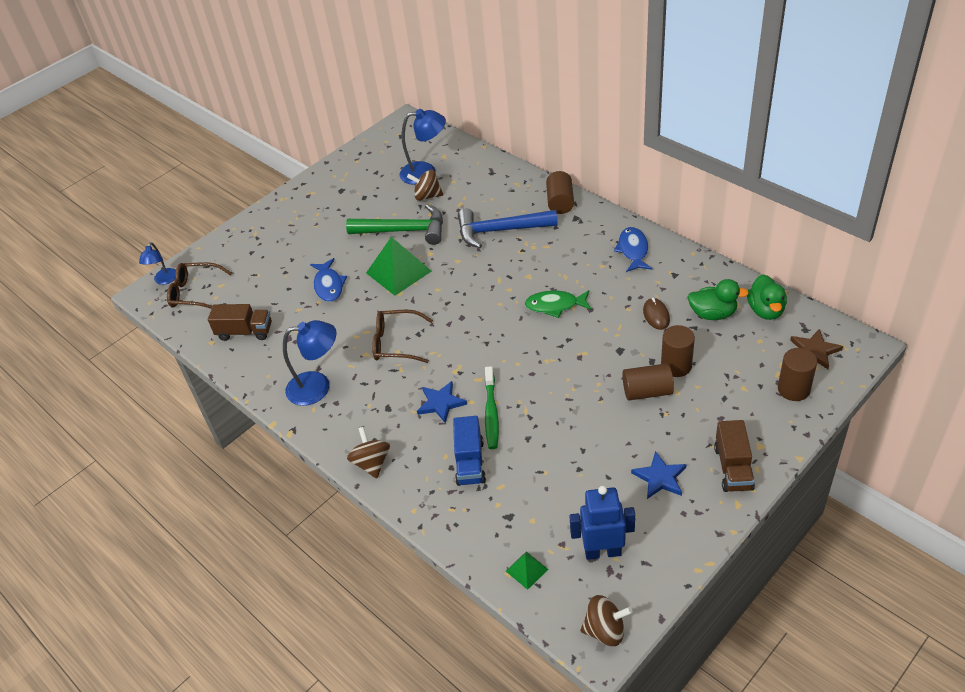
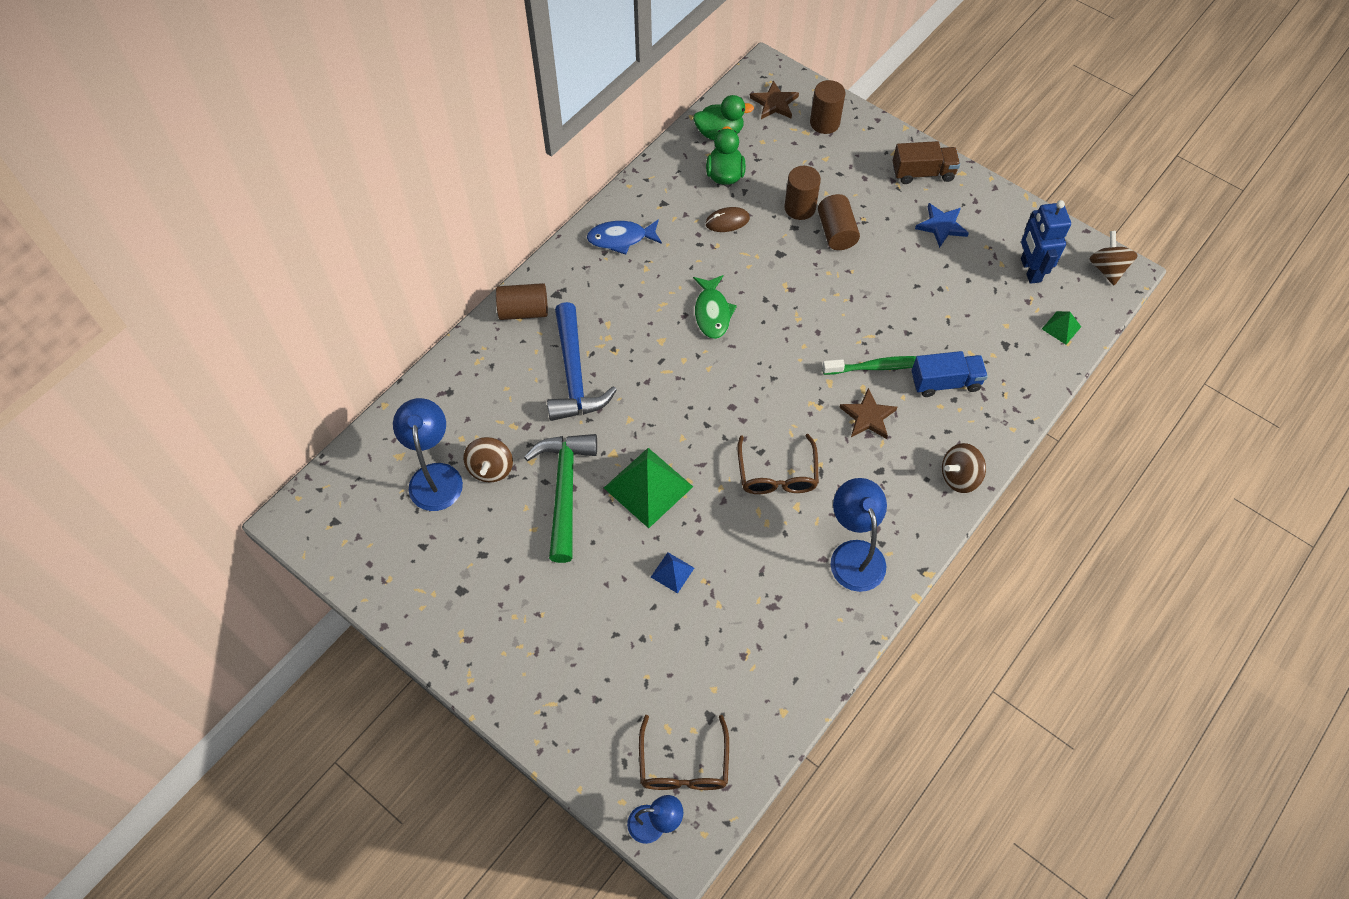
camera: 100 degrees left, 15 degrees up
(245, 332) = (763, 668): brown truck -> none
(329, 285) = (672, 572): blue fish -> blue pyramid
(441, 403) = (868, 416): blue star -> brown star

